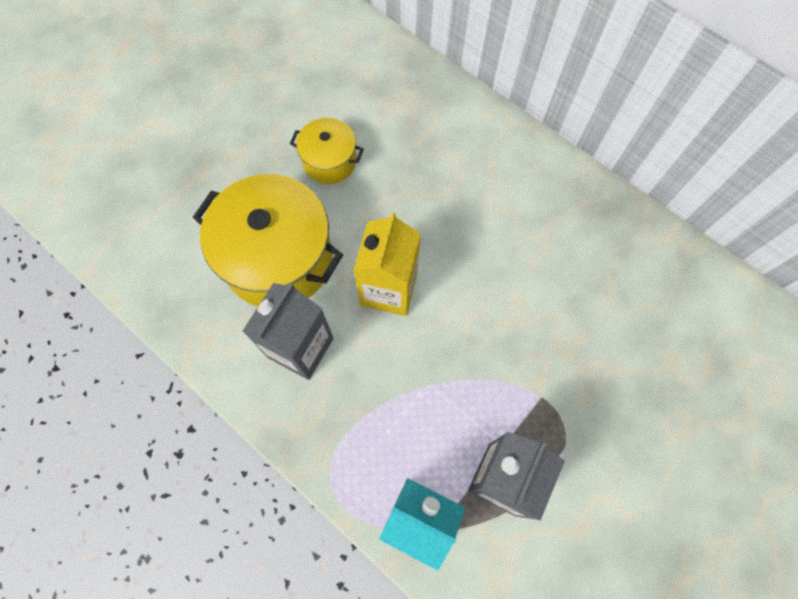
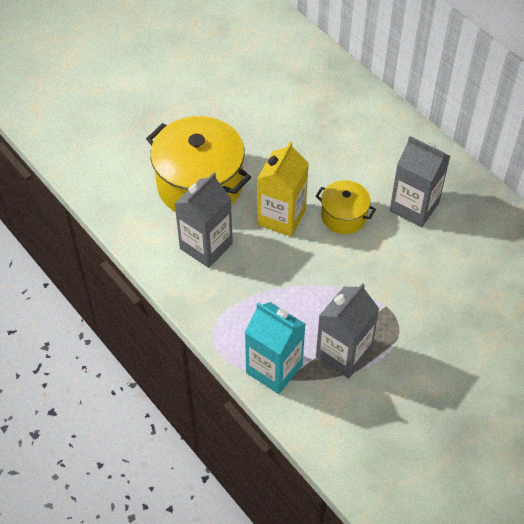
camera: 10 degrees right, 15 degrees down
(329, 161) = (252, 124): yellow pot -> yellow pot (344, 216)
(548, 247) = (414, 207): none -> grey carton

